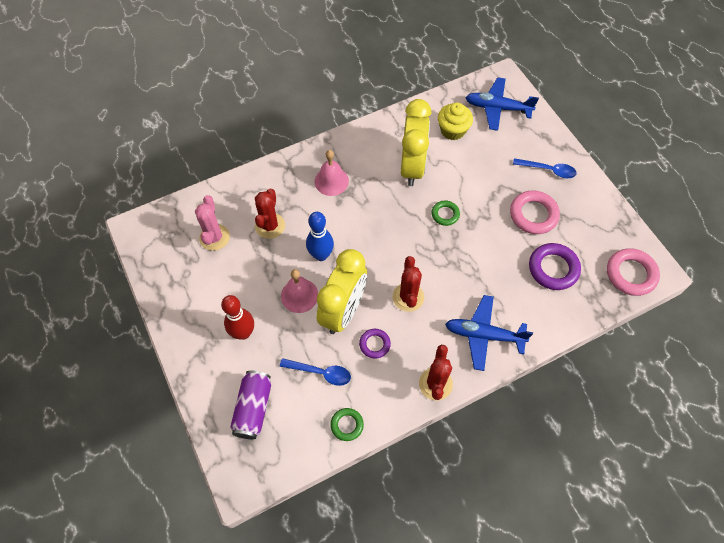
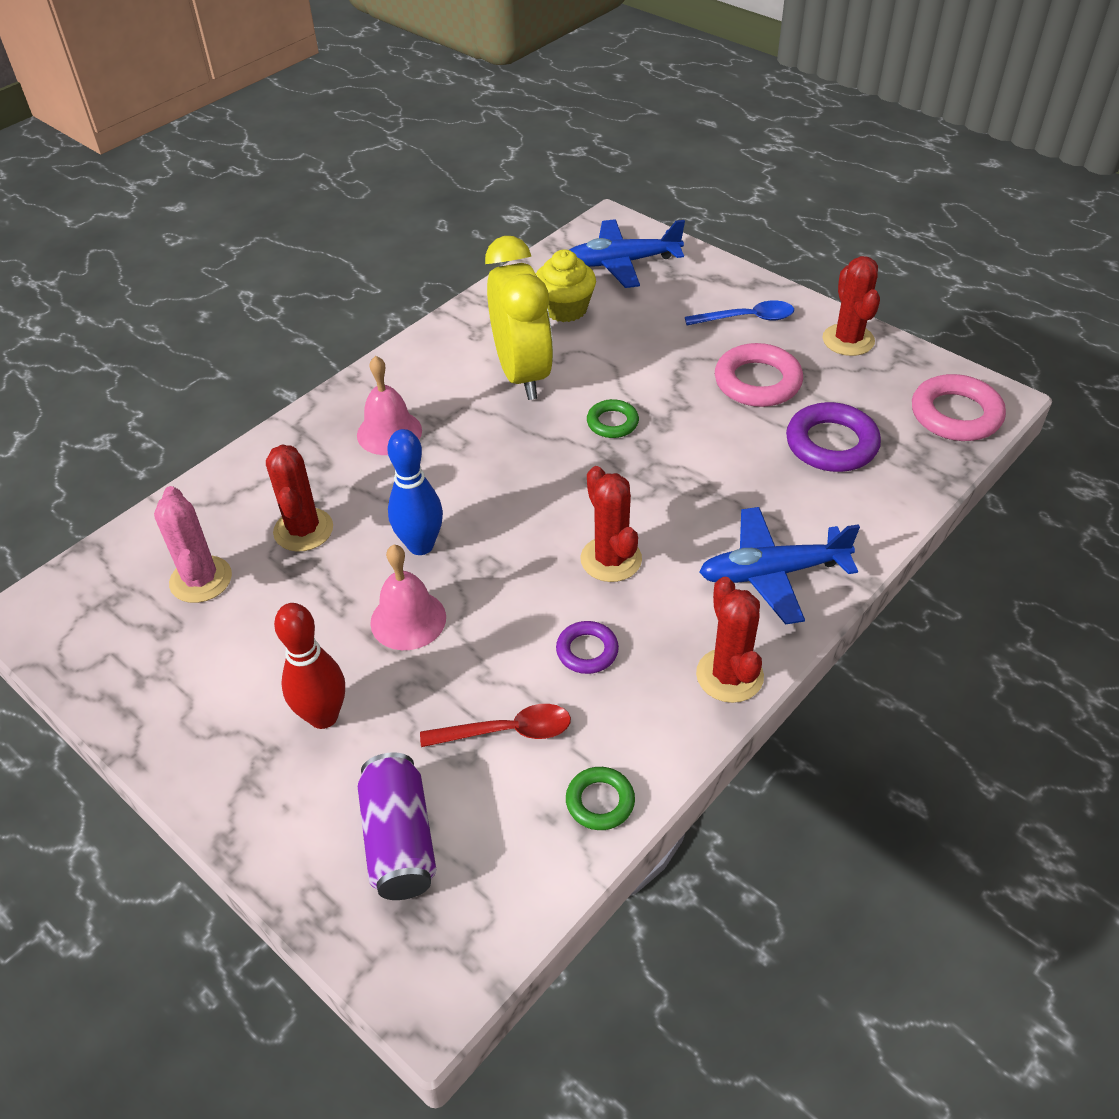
camera: 20 degrees left, 15 degrees down
(321, 373) = (507, 731): blue spoon -> red spoon
(343, 311) = (503, 618): yellow clock -> none
(597, 204) = (848, 340): none -> red cactus

